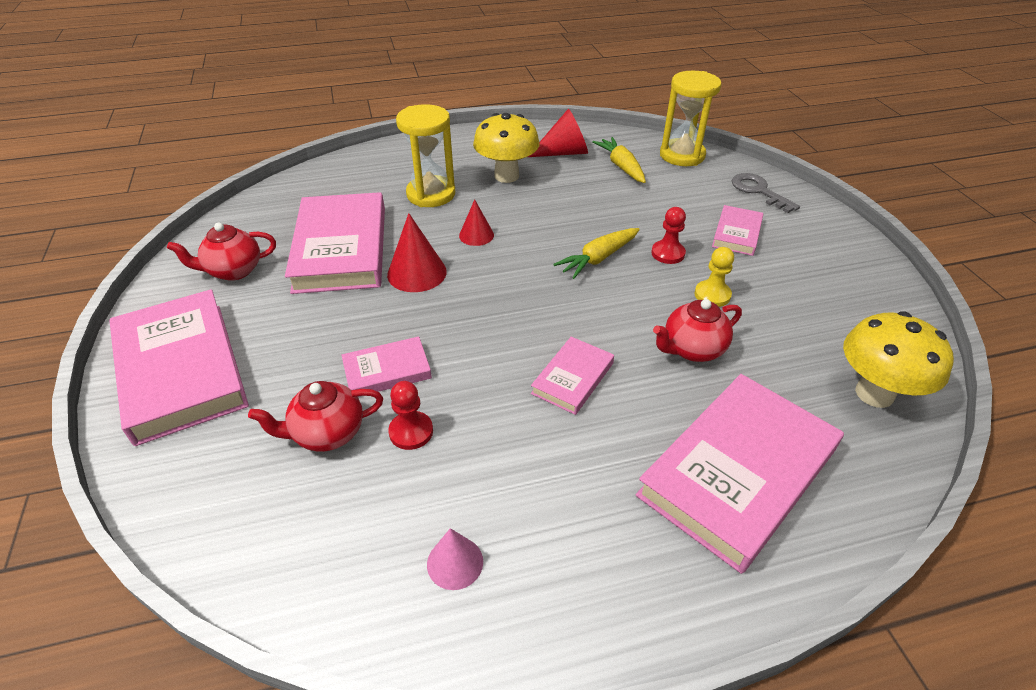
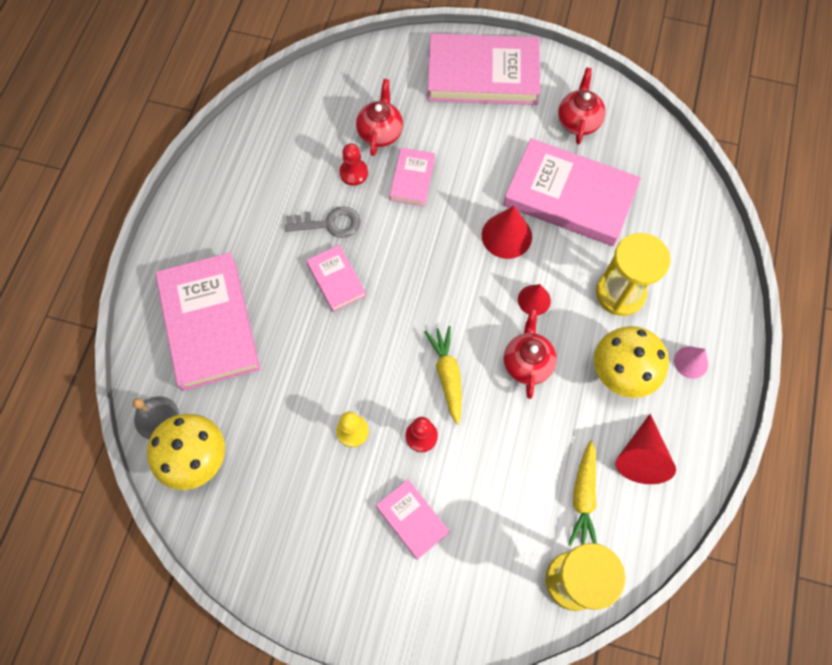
camera: 120 degrees right, 25 degrees up
(455, 562) = (259, 160): pink cone -> pink cone (691, 362)
(621, 166) = (583, 497): yellow carrot -> yellow carrot turned 90 degrees clockwise
(692, 349) = (311, 372): red teapot -> red teapot (527, 363)
(758, 191) = (463, 604): grey key -> grey key (329, 223)
(888, 458) = (156, 418): none -> grey bell

